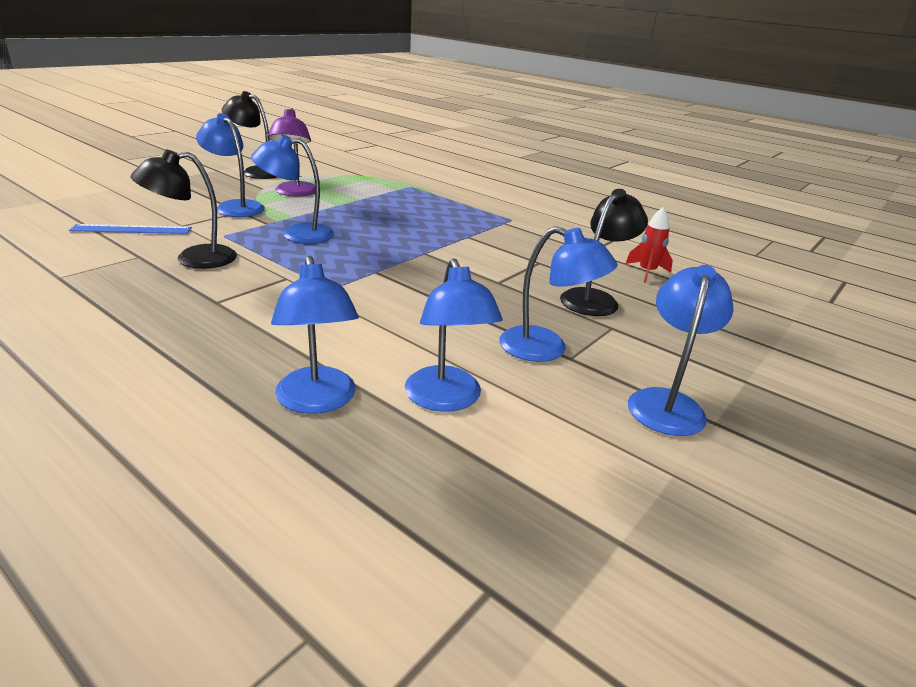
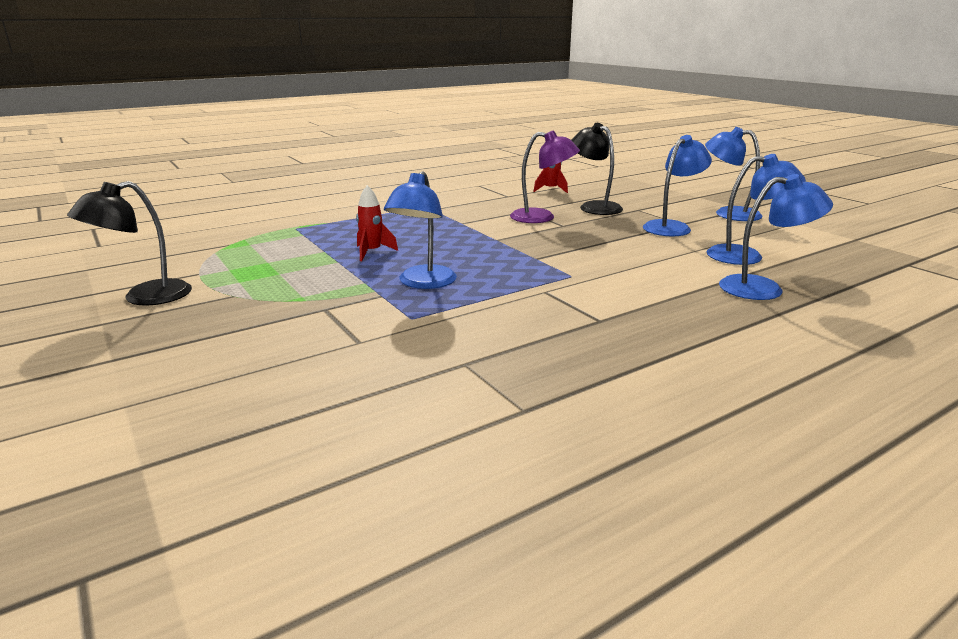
camera: 70 degrees left, 5 degrees down
(131, 229) = (358, 374): blue ruler -> none
(193, 259) = (484, 332): black lamp -> none
(235, 206) = (303, 311): blue lamp -> none
(295, 193) = (272, 279): purple lamp -> purple lamp (542, 217)
(364, 213) = (372, 252): none -> red rocket

